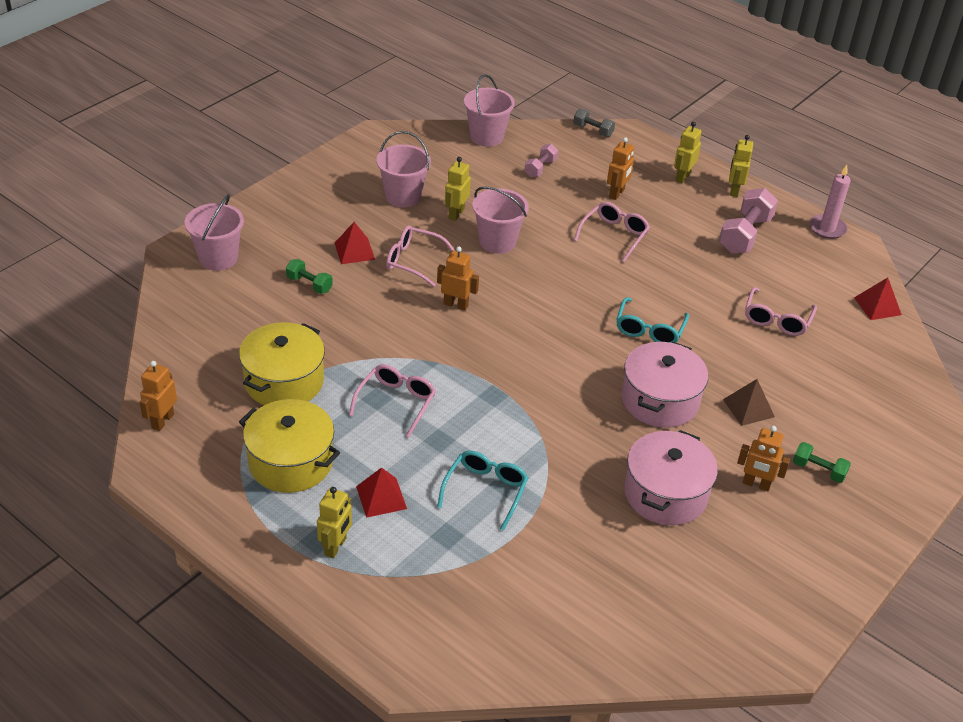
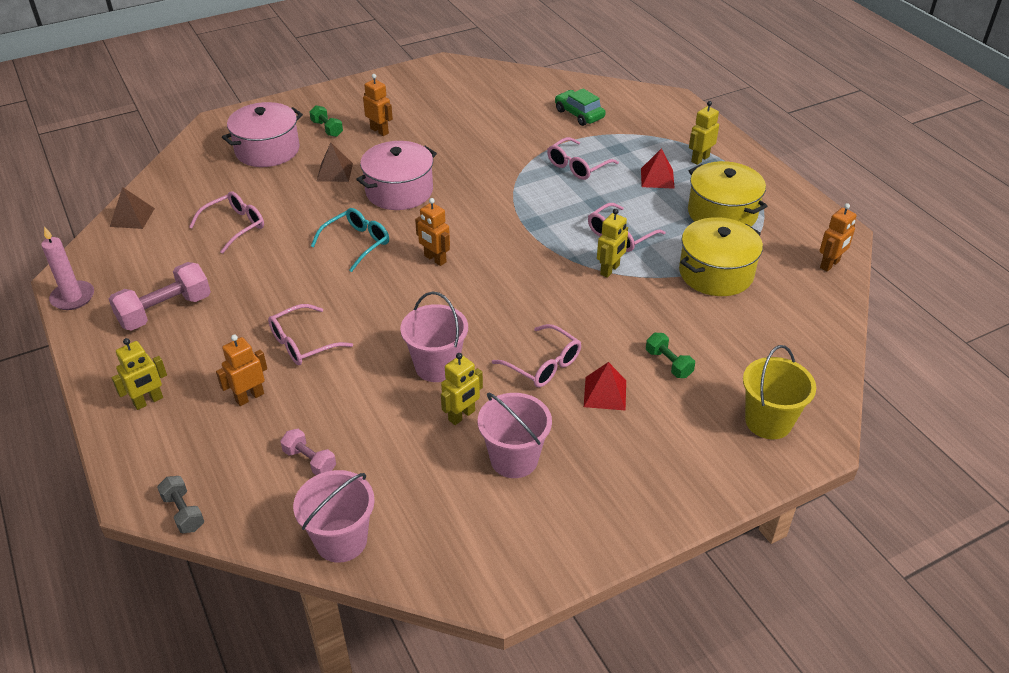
camera: 155 degrees left, 0 degrees up
(218, 258) = (768, 421): pink bucket -> yellow bucket
(456, 305) = (523, 306): orange robot -> orange robot (435, 259)
(485, 491) = (577, 166): turquoise glasses -> pink glasses
(528, 592) = (579, 114): none -> green car
(540, 168) = (310, 461): pink dumbbell -> pink dumbbell turned 75 degrees clockwise
(665, 494) = (448, 139): pink pot -> pink pot (267, 150)
(734, 190) = (110, 367): yellow robot -> yellow robot (610, 270)
(877, 306) = (132, 217): red pyramid -> brown pyramid

